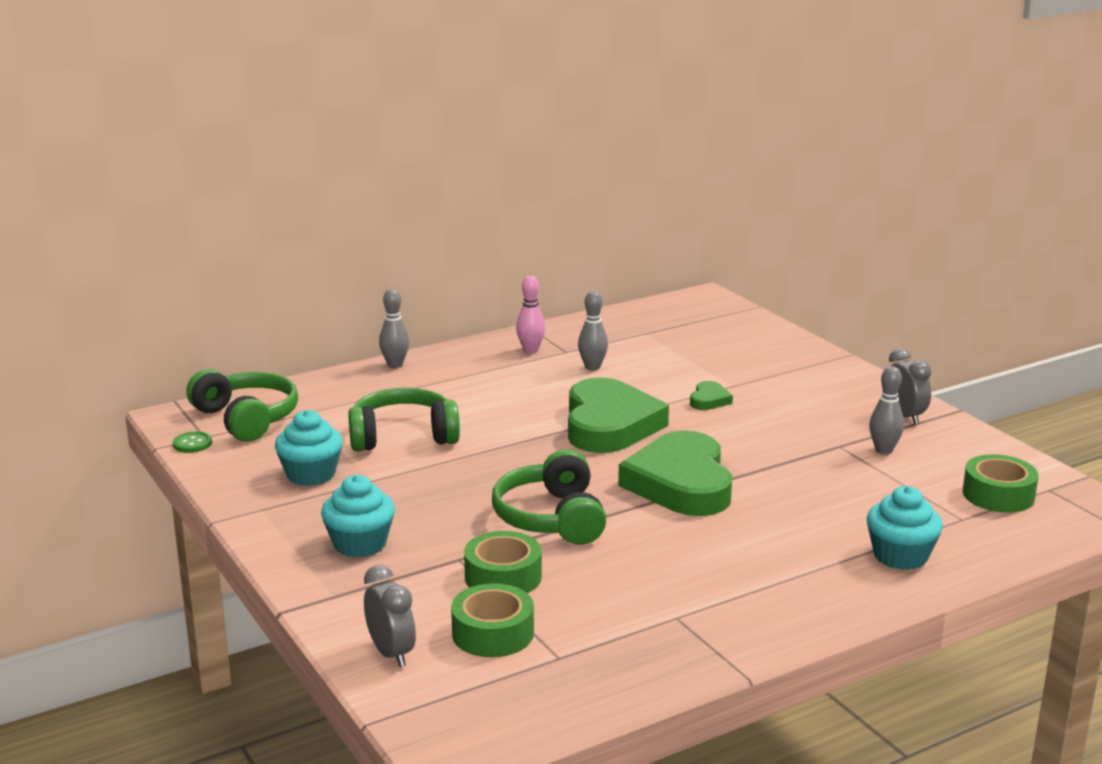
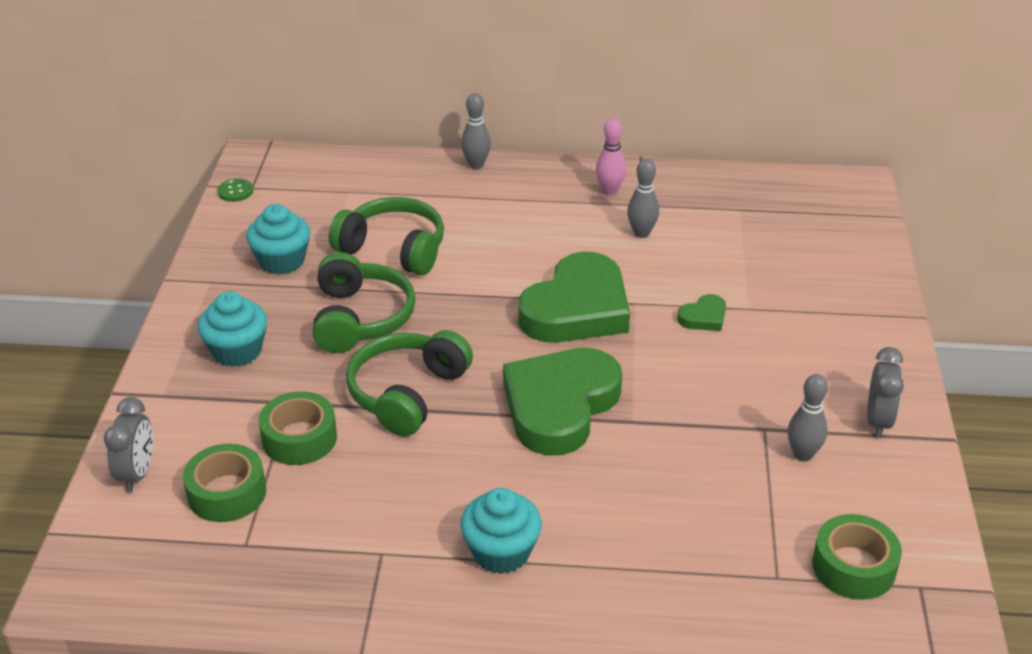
camera: 35 degrees right, 15 degrees up
(246, 419) = (300, 180): green headphones -> green headphones (360, 318)
(900, 556) = (659, 590): turquoise cupcake -> turquoise cupcake (501, 552)

